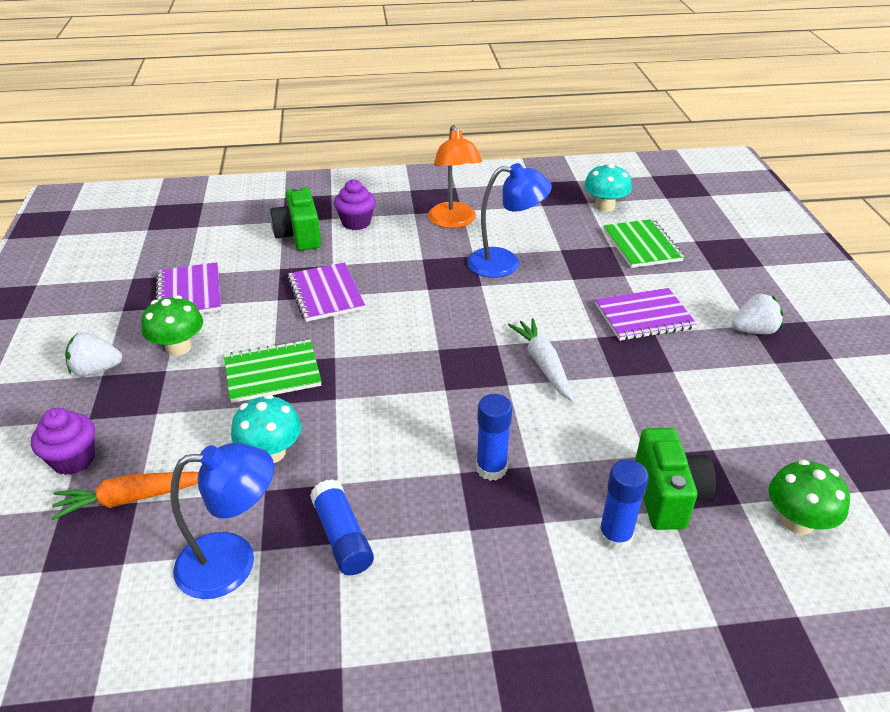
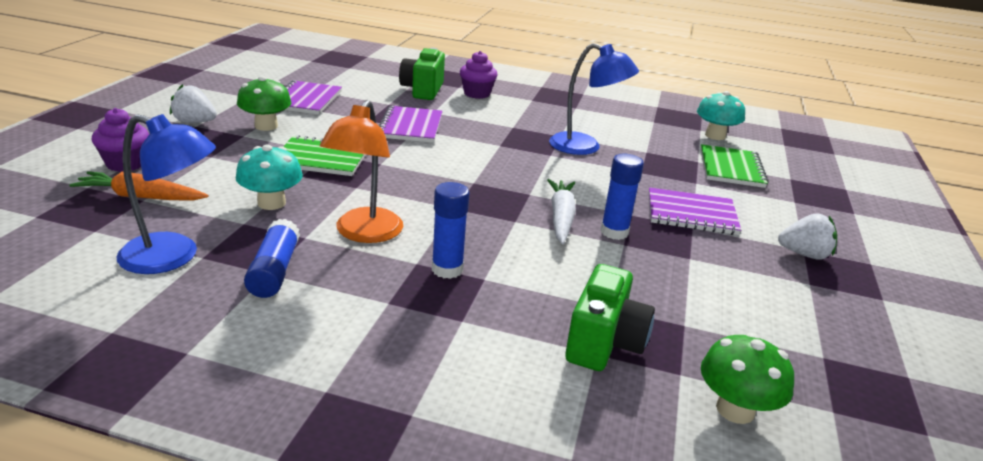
camera: 20 degrees right, 10 degrees down
(454, 221) = (562, 112): orange lamp -> orange lamp (364, 233)
(615, 536) = (522, 353): blue glue stick -> blue glue stick (614, 232)

